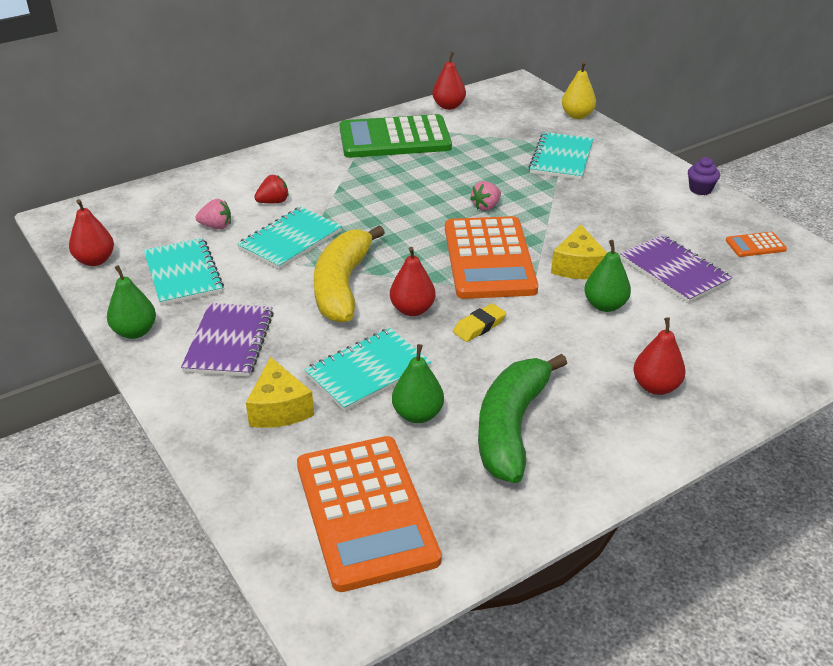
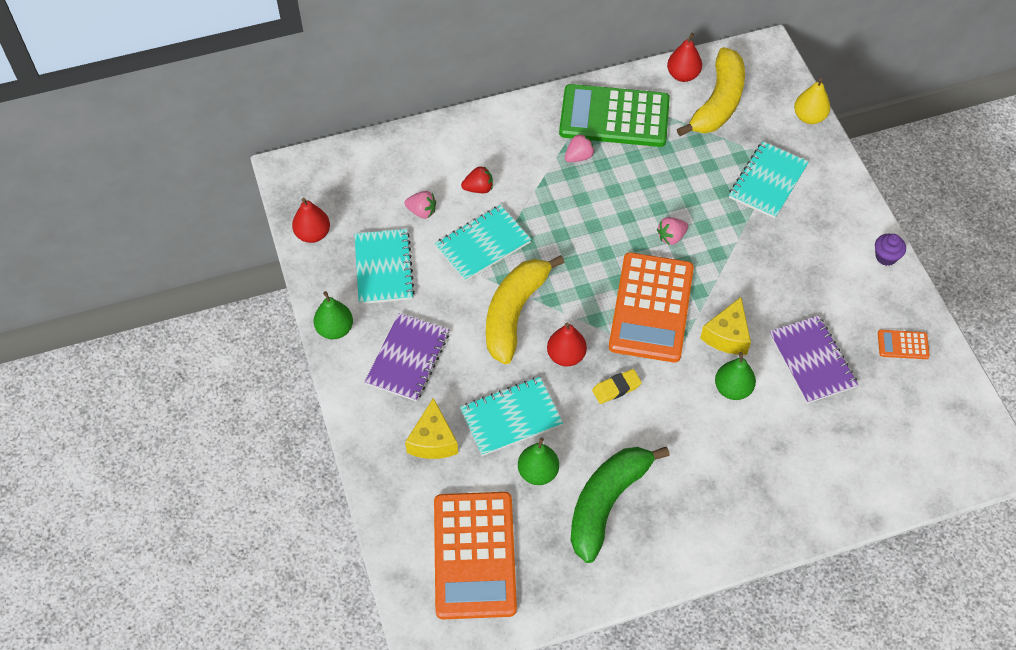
camera: 15 degrees right, 20 degrees up
(370, 167) = (579, 157): none -> pink strawberry
(489, 118) = (718, 103): none -> yellow banana
(656, 387) = (738, 490): red pear -> none

